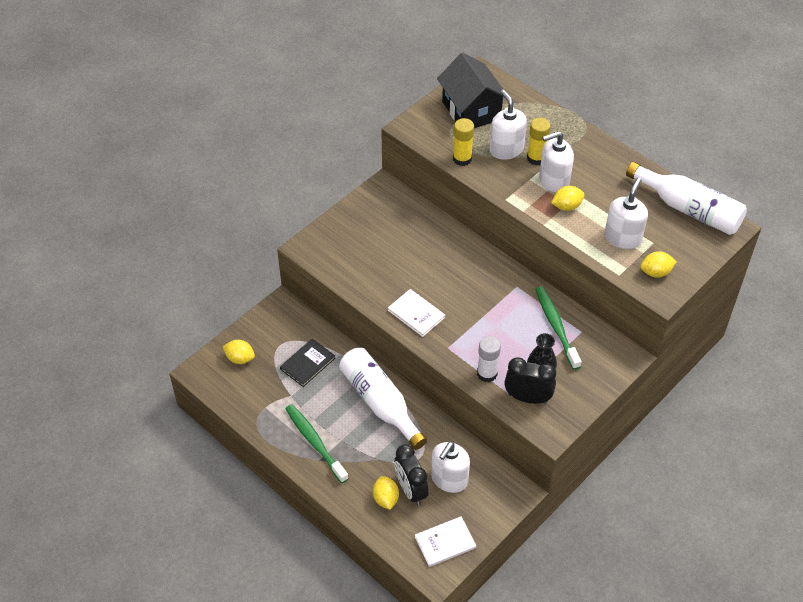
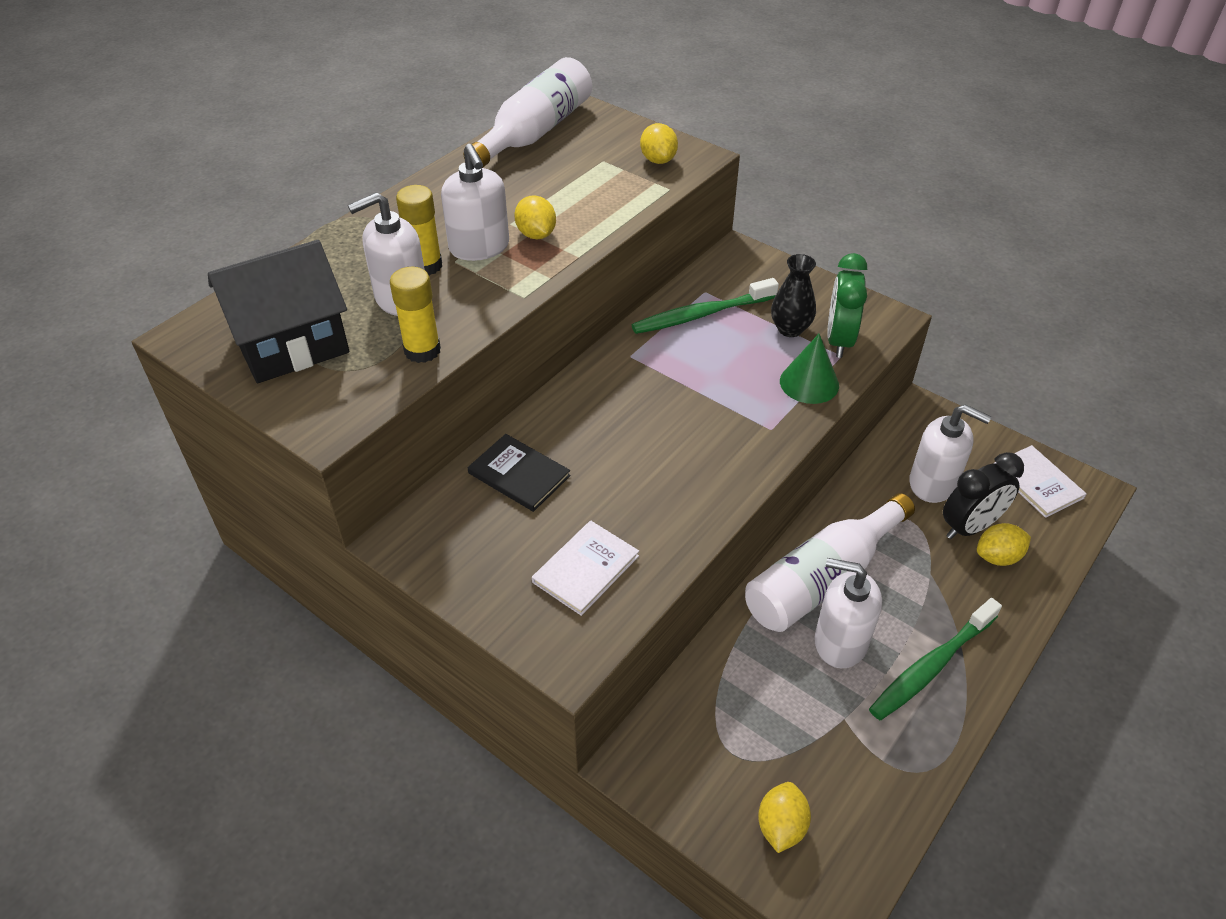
camera: 95 degrees left, 5 degrees down
(307, 363) = (766, 698): black book -> black book (519, 474)
(416, 314) = (709, 472): white book -> white book (585, 569)
(487, 374) = (809, 383): white glue stick -> green cone
(527, 398) = (839, 340): black clock -> green clock
(623, 238) = (596, 185): white soap dispenser -> white soap dispenser (840, 642)

